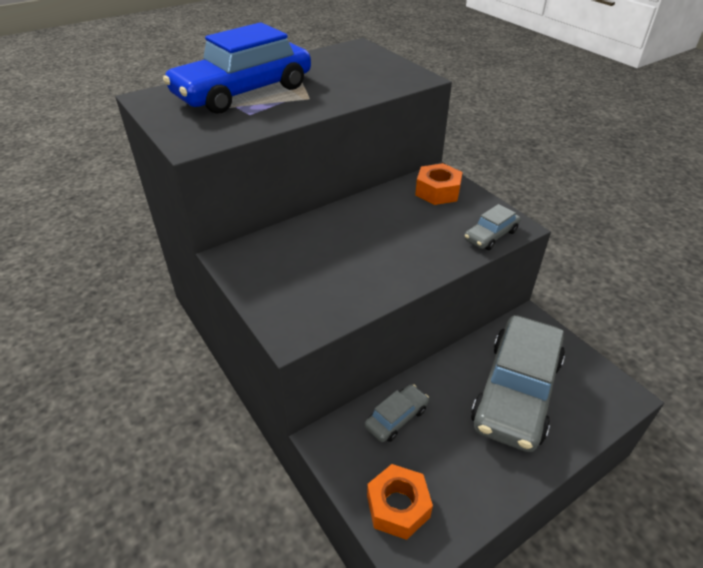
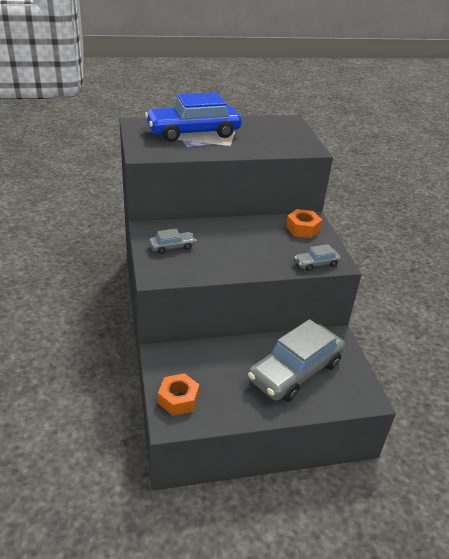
camera: 20 degrees right, 5 degrees down
(396, 418) = (208, 357): grey car -> grey car (172, 247)

